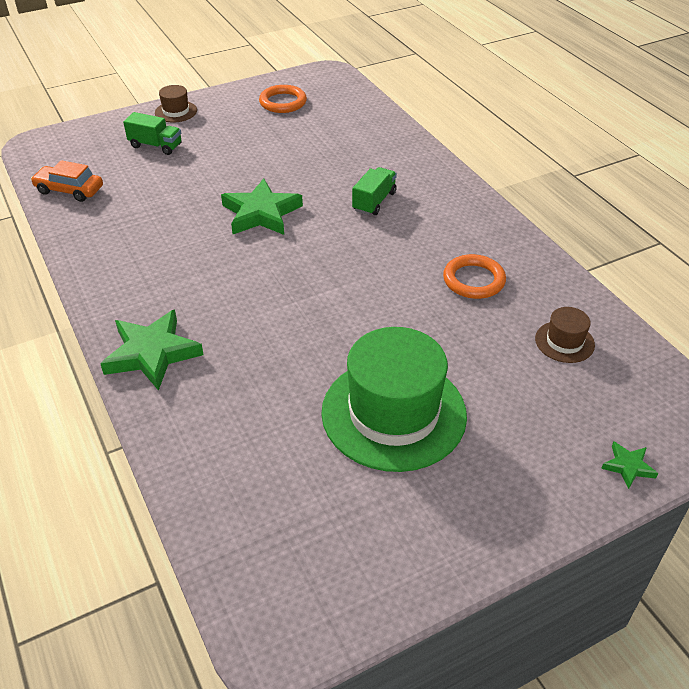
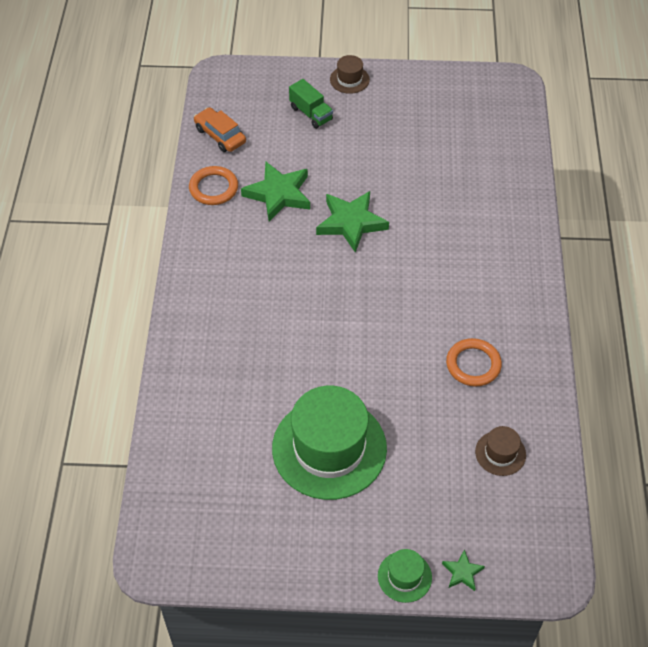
camera: 30 degrees right, 10 degrees up
(152, 353) = (197, 318): green star -> green star (278, 194)
(283, 102) = (447, 104): orange ring -> orange ring (213, 188)
(374, 201) = (450, 250): green truck -> none
(576, 501) = (404, 576): none -> green hat

